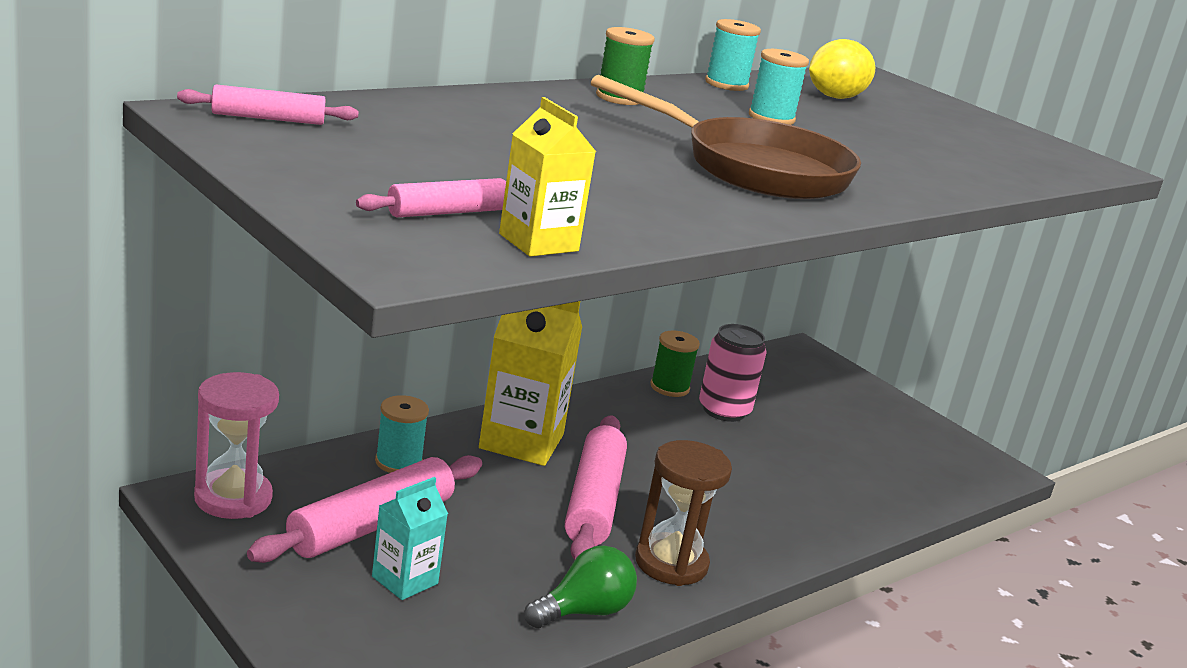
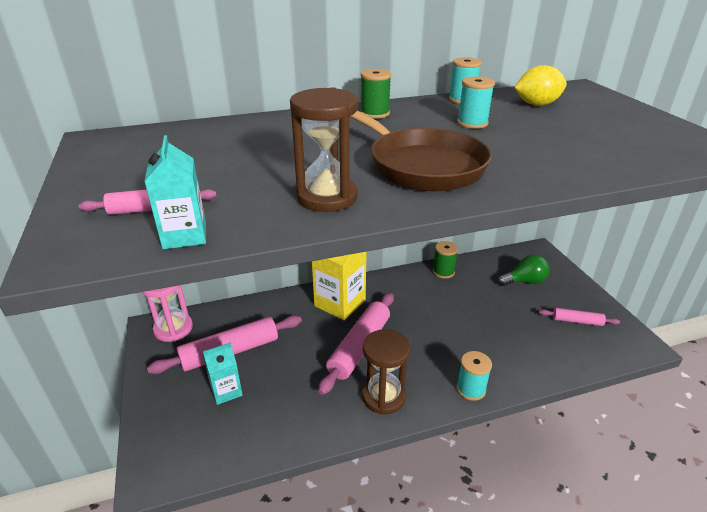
camera: 25 degrees right, 10 degrees up
(268, 118) = (128, 140): pink rolling pin -> pink rolling pin (577, 321)
(398, 462) = (267, 312): turquoise spool -> turquoise spool (471, 389)
(538, 242) = (185, 236): yellow carton -> turquoise carton
(584, 611) = (313, 426): green light bulb -> green light bulb (524, 281)
(673, 203) = (327, 197): none -> brown hourglass
(724, 410) = (469, 289): pink can -> none

